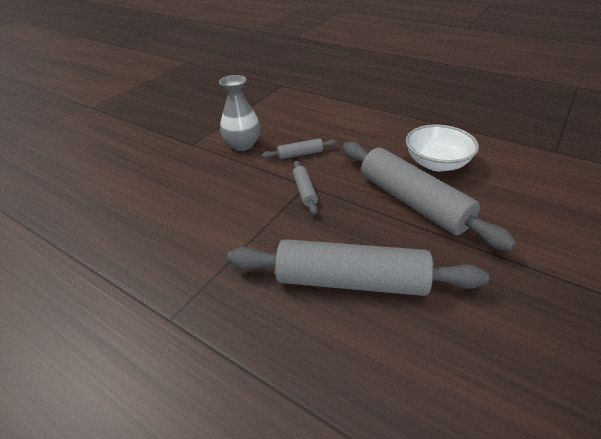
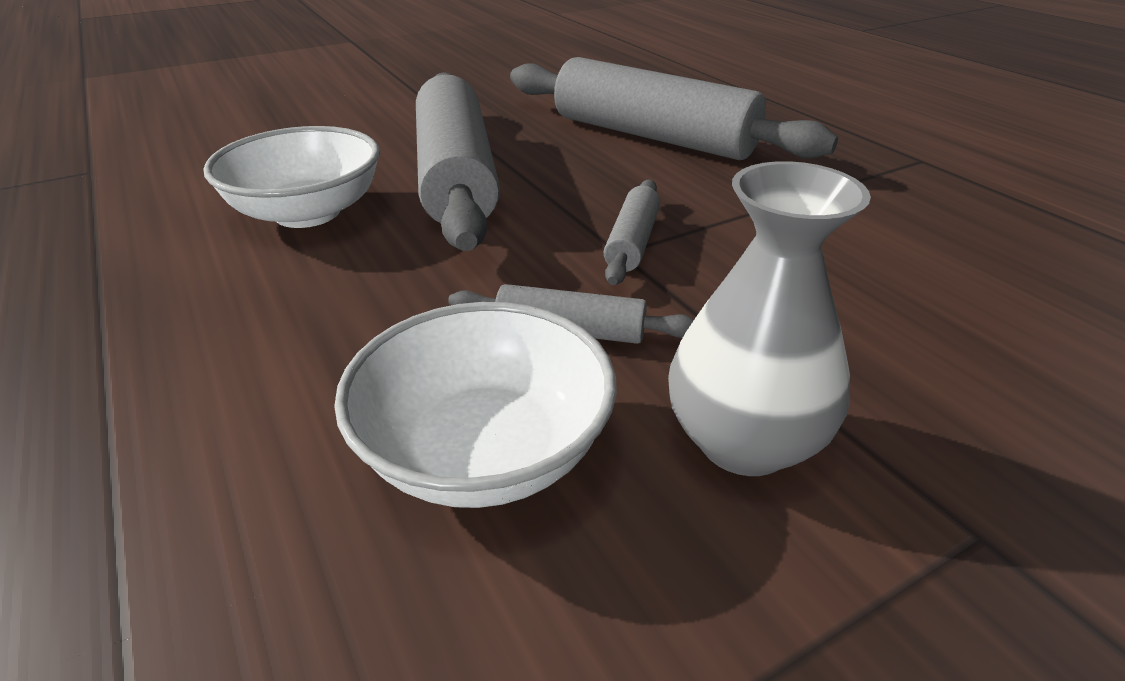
camera: 155 degrees left, 5 degrees down
(297, 127) = (485, 451): none -> white bowl

